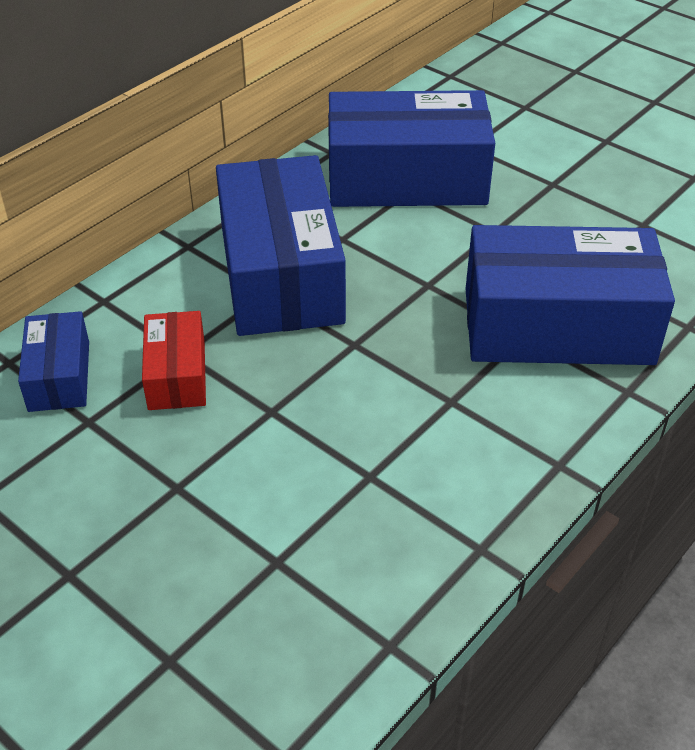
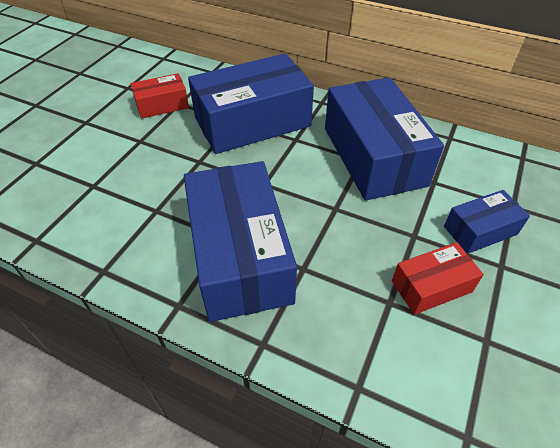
camera: 75 degrees right, 5 degrees up
(59, 376) = (156, 73): blue box -> blue box (480, 230)
(626, 191) = (431, 286): none -> red box

